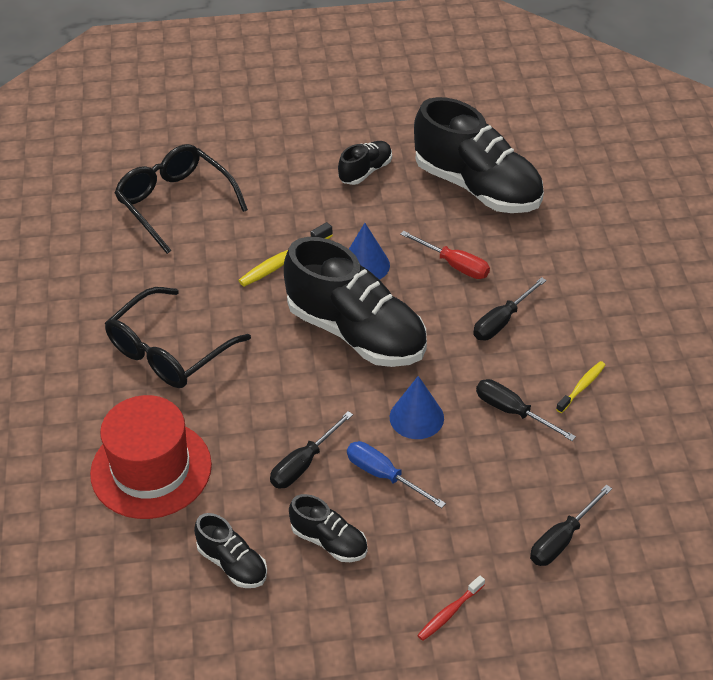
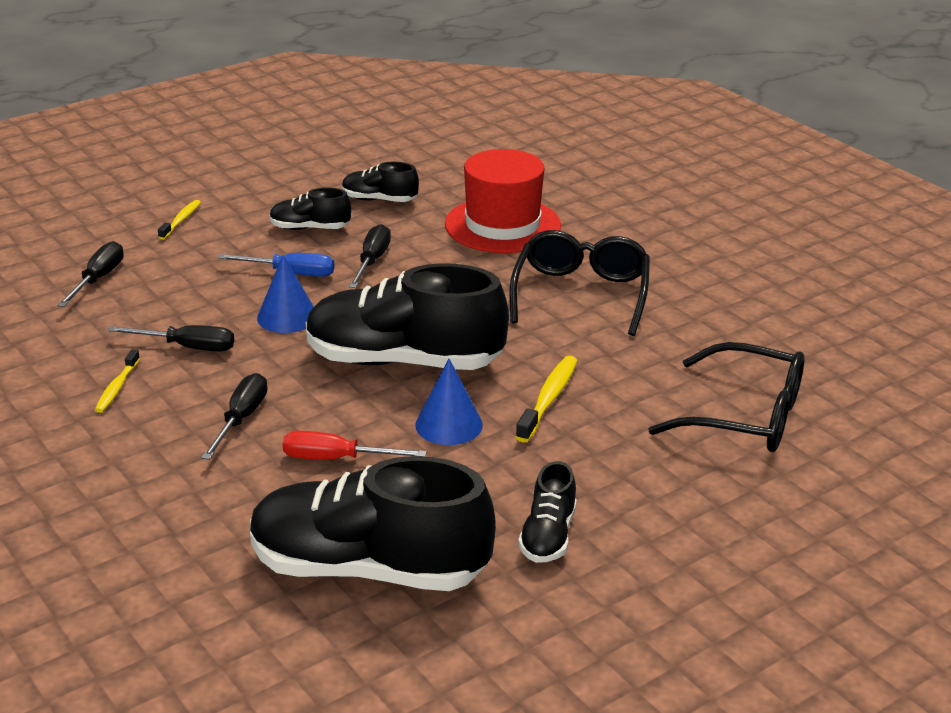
camera: 150 degrees right, 15 degrees down
(449, 613) = (181, 220): red toothbrush -> yellow toothbrush

